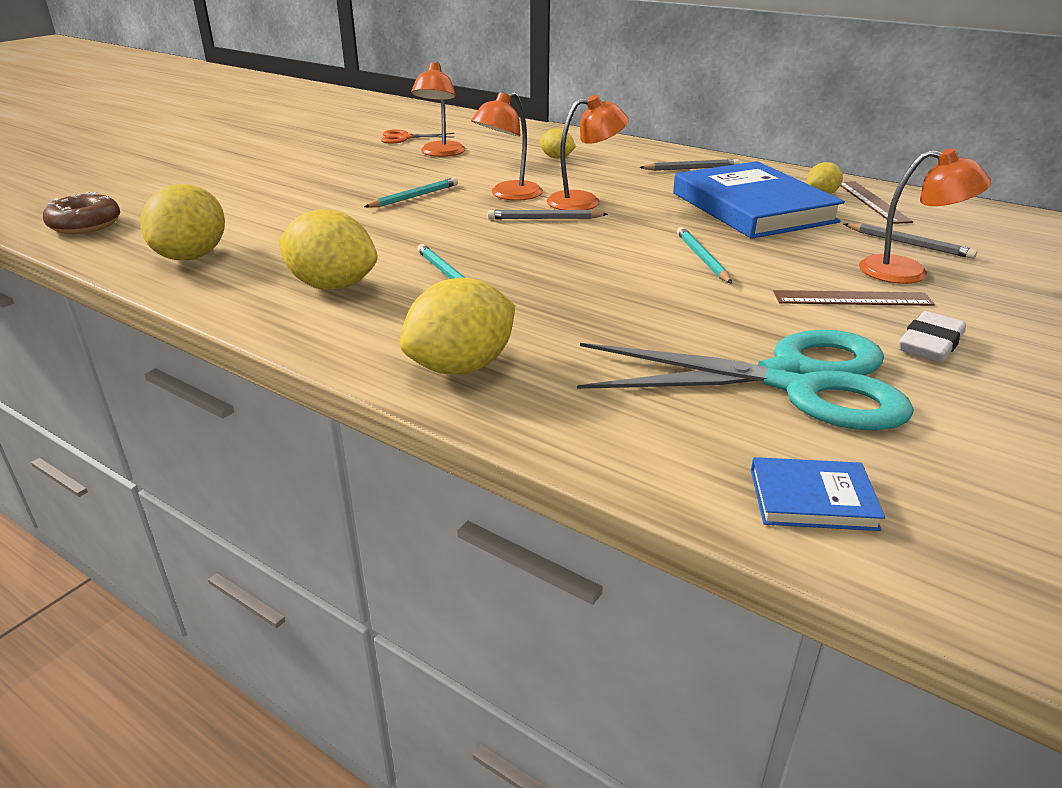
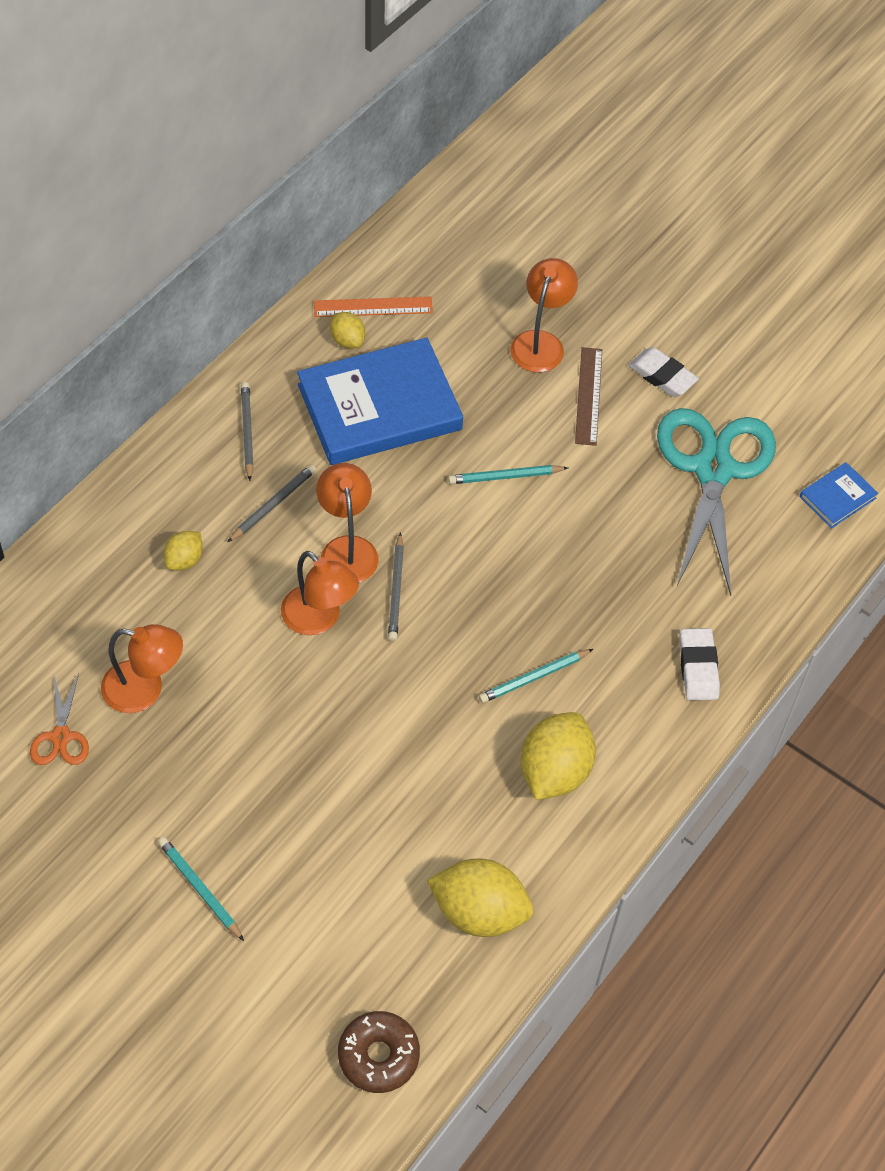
camera: 90 degrees left, 25 degrees up
(414, 196) = (315, 714): turquoise pencil -> turquoise pencil (199, 889)
(461, 367) = (698, 667): yellow lemon -> white eraser
(812, 499) = (837, 497): blue book -> blue book turned 45 degrees clockwise
(872, 202) = (373, 307): brown ruler -> orange ruler
(909, 244) = (480, 319): grey pencil -> grey pencil (273, 504)

